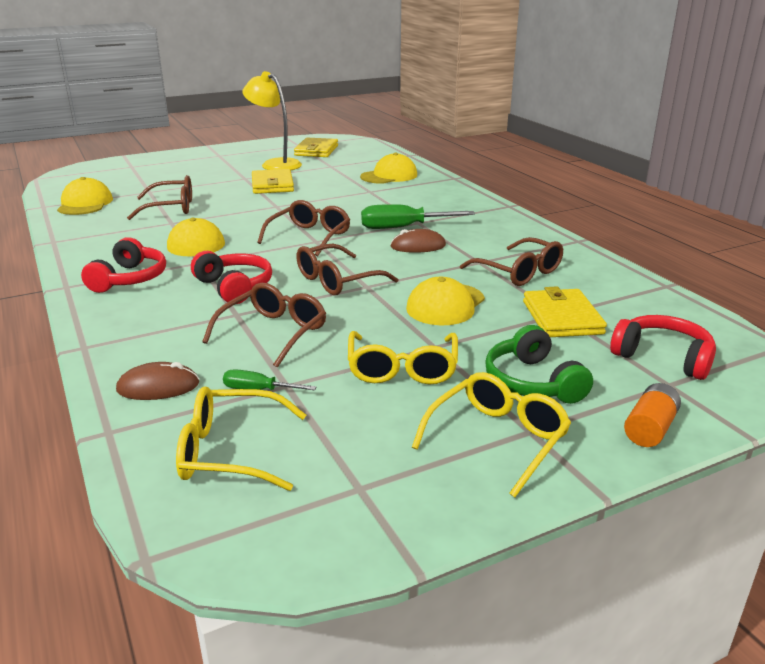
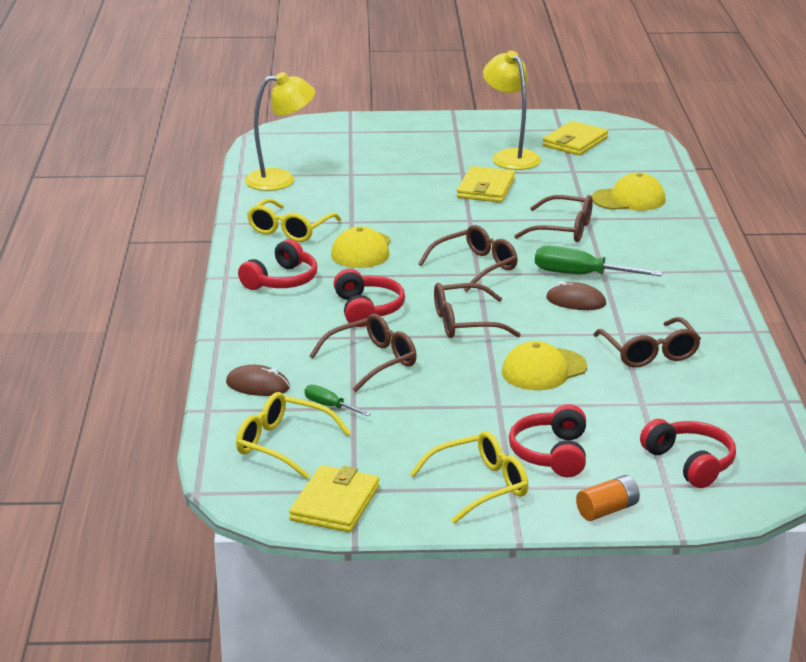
camera: 25 degrees right, 0 degrees up
(85, 204) = (280, 179): yellow cap -> yellow lamp
(171, 208) = (361, 201): brown glasses -> brown glasses (563, 229)
(402, 369) = (454, 417): yellow glasses -> yellow glasses (289, 230)
(532, 382) = (551, 454): green headphones -> red headphones
(562, 317) = (640, 407): yellow wallet -> yellow wallet (335, 503)

